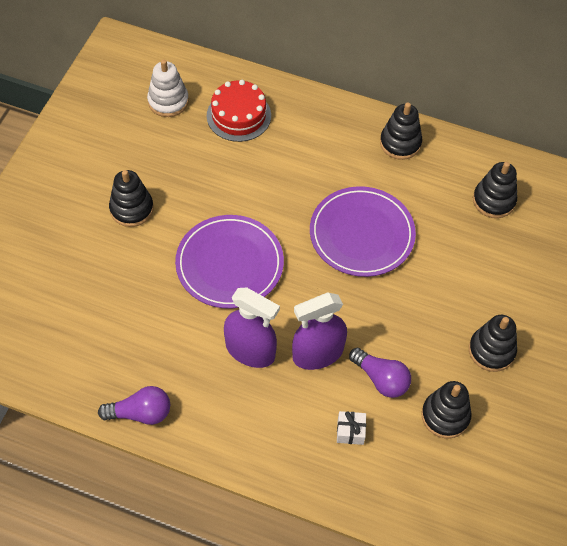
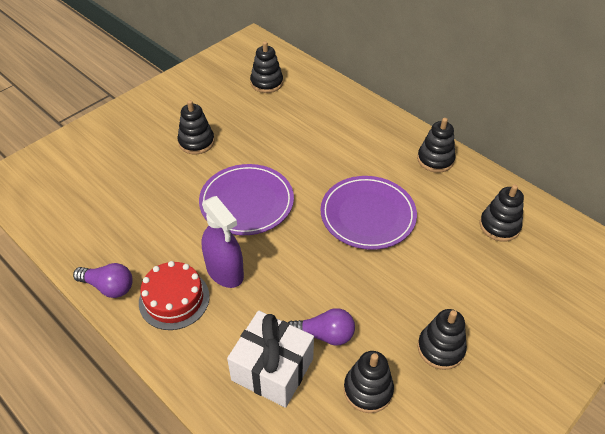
camera: 25 degrees right, 10 degrees down
(168, 101) = (266, 83): white stacking toy -> black stacking toy
(238, 115) = (314, 105): red cake -> red cake (174, 299)
(317, 353) = (279, 293): purple spray bottle -> none
(350, 431) = (272, 369): white gift -> white gift, size x2.34
(381, 379) = (324, 335): purple light bulb -> purple light bulb turned 60 degrees counterclockwise

